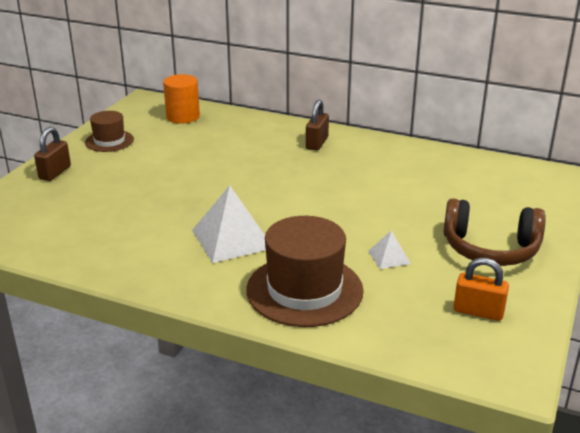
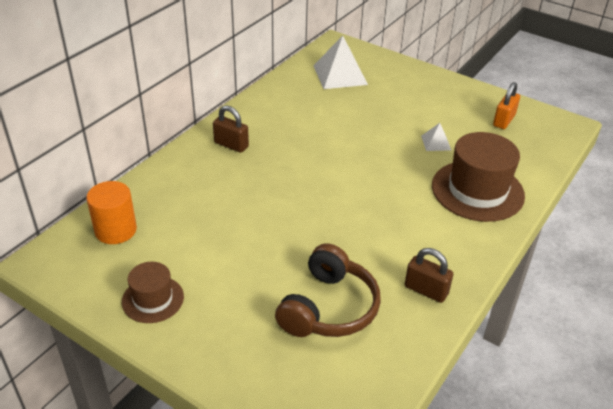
camera: 80 degrees left, 10 degrees up
(55, 173) = (221, 353): brown padlock -> brown padlock (426, 290)
(232, 239) = (398, 220): white pyramid -> white pyramid (340, 75)
(490, 249) = (430, 98): brown headphones -> brown headphones (329, 308)

